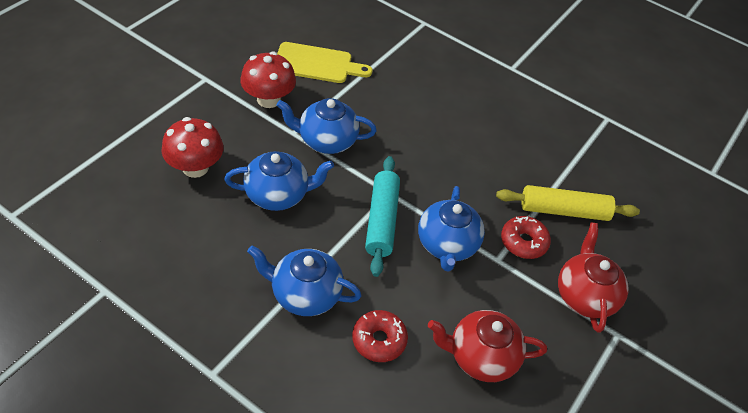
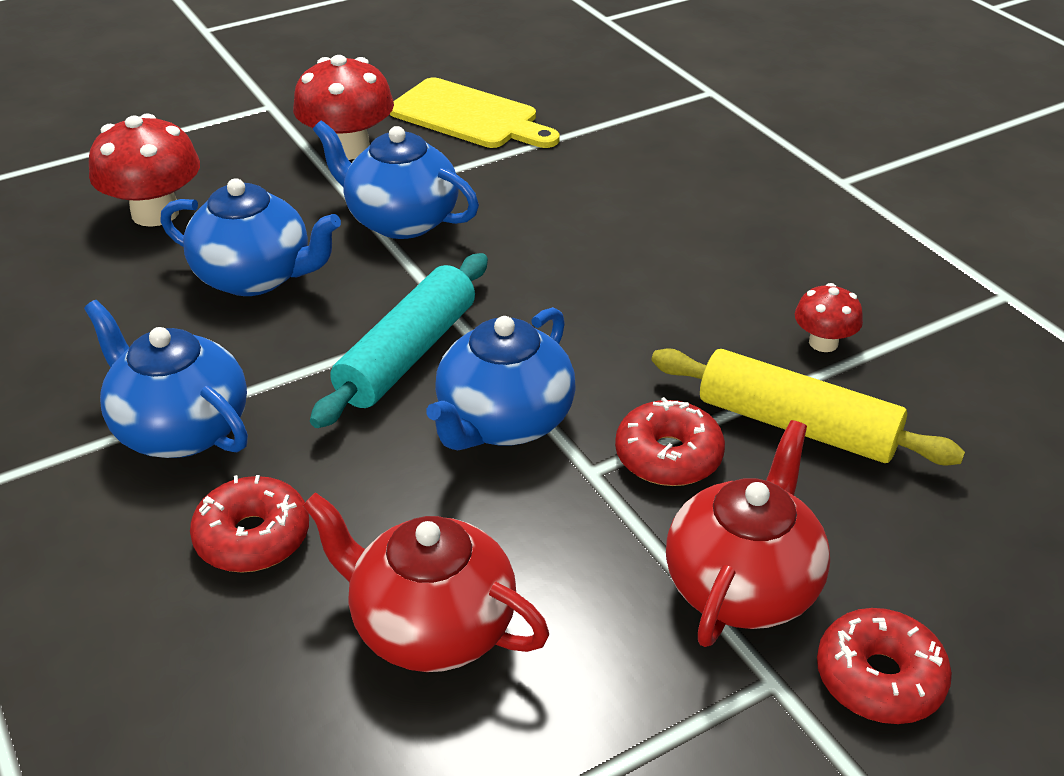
camera: 30 degrees right, 10 degrees down
(551, 164) = (823, 342): none -> red mushroom
(652, 320) = (879, 678): none -> red donut

